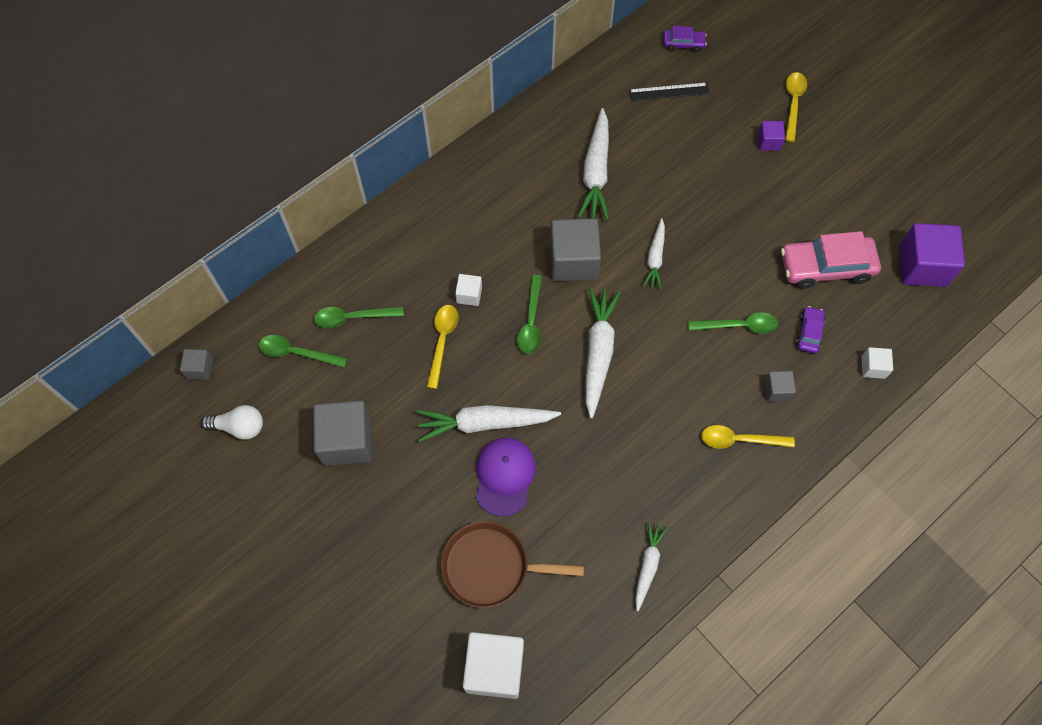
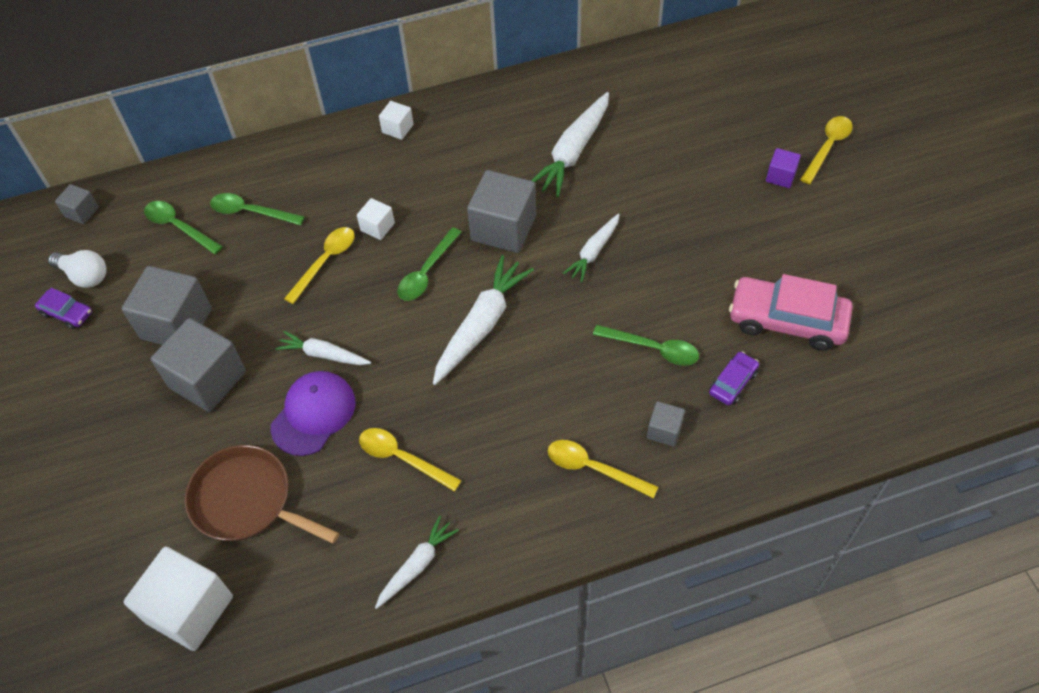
camera: 25 degrees right, 10 degrees down
(401, 479) = (207, 379): none -> grey cube
(485, 423) = (324, 354): white carrot -> white carrot, size x0.59
(593, 486) = (402, 458): none -> yellow spoon
(669, 92) = (692, 100): black ruler -> none
(683, 43) = (731, 60): purple car -> purple car (67, 313)
(873, 367) = (794, 445): white cube -> white cube (397, 128)
(922, 266) = (907, 356): purple cube -> none

